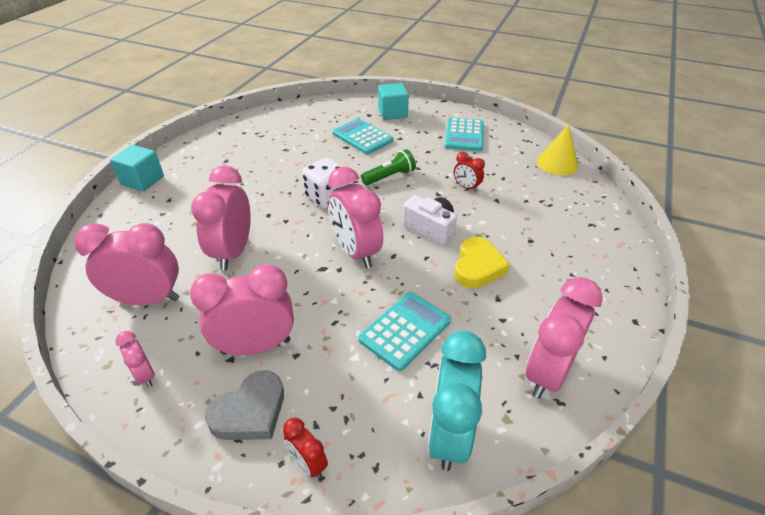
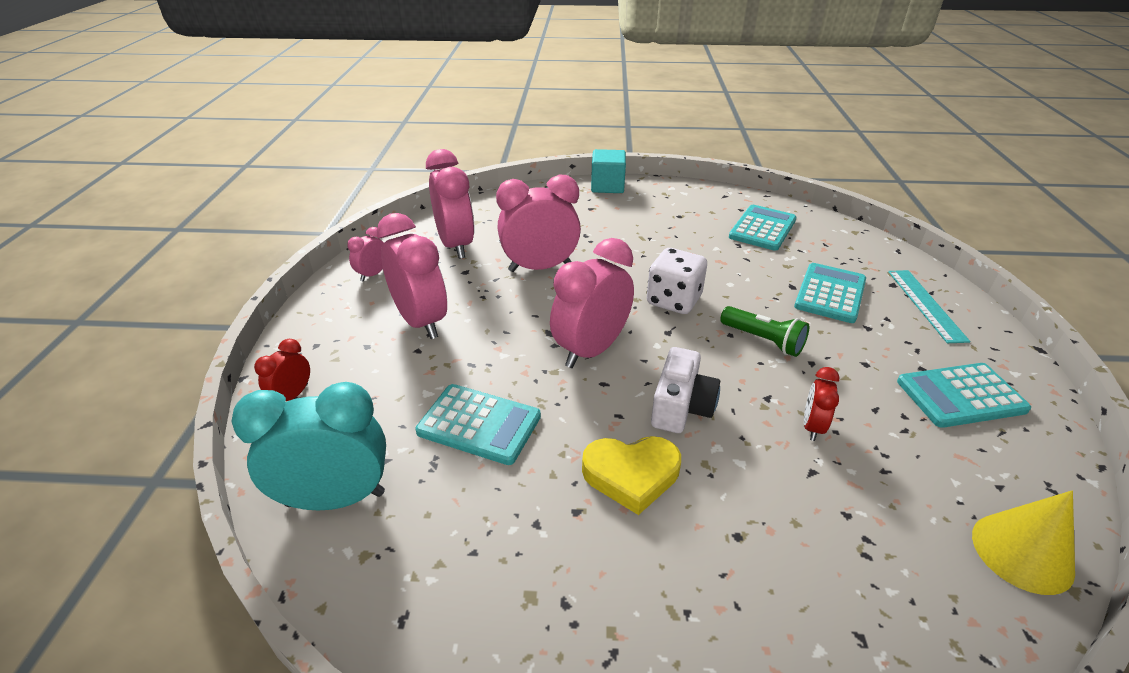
camera: 70 degrees right, 5 degrees down
(250, 412) = (344, 343): grey heart -> none
(275, 133) = (762, 228): none -> turquoise calculator
(392, 113) = (926, 304): turquoise cube -> turquoise ruler
(547, 372) = (452, 596): pink clock -> none

